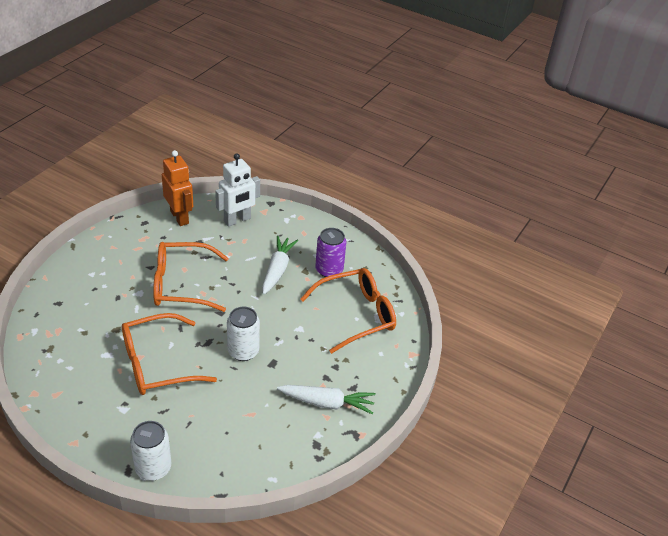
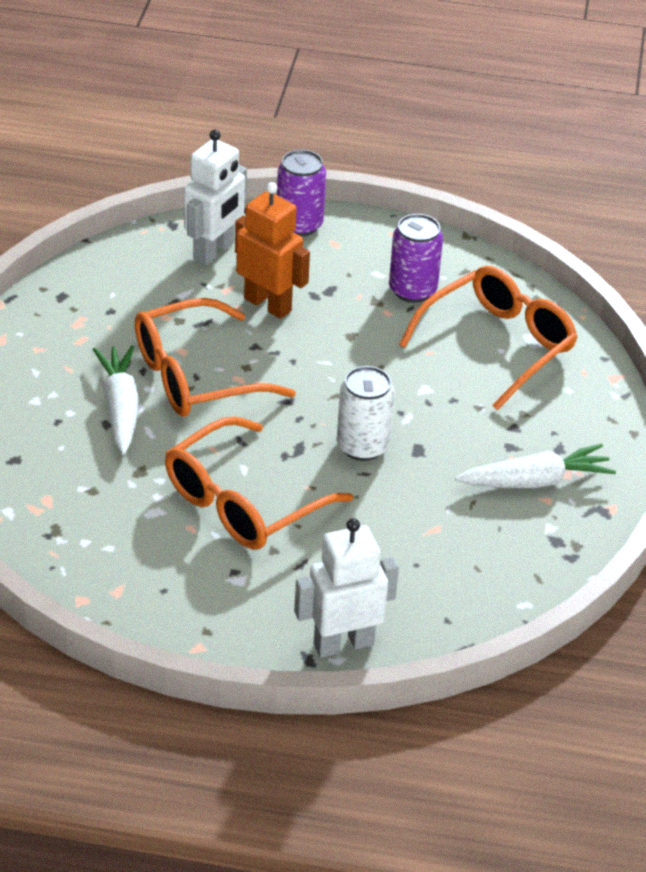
camera: 20 degrees left, 0 degrees up
(153, 468) = (343, 644): white can -> white robot
(180, 217) = (115, 272): orange robot -> orange robot (268, 304)
(277, 270) = (332, 311): white carrot -> white carrot (120, 407)
(291, 218) = (299, 224): none -> purple can

